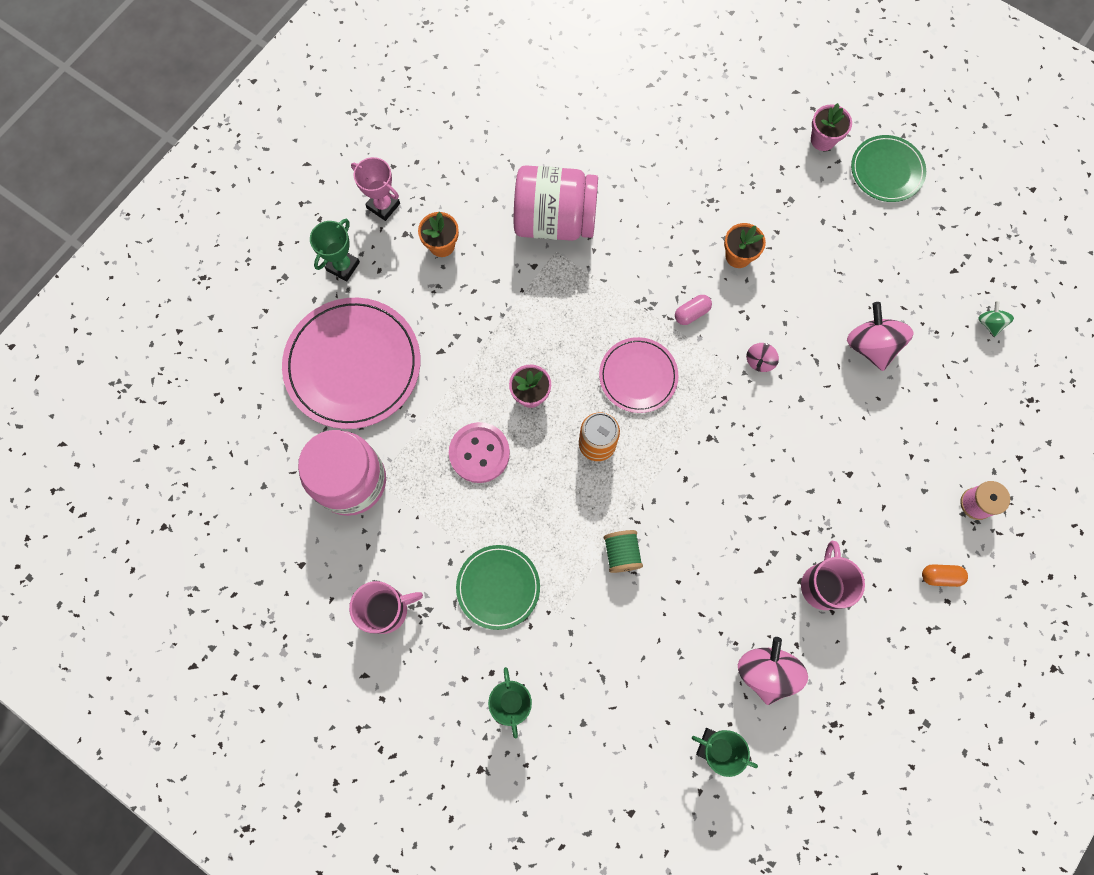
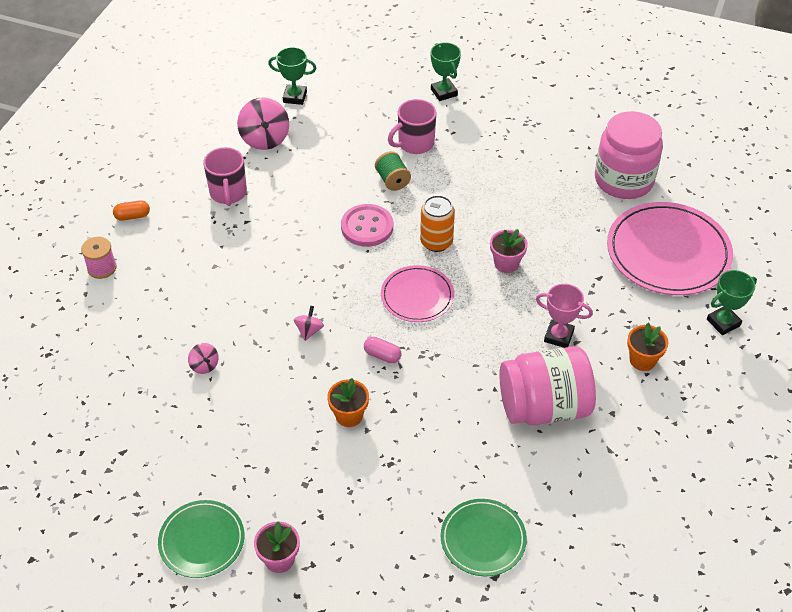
camera: 165 degrees right, 25 degrees down
(343, 266) = (723, 322): green trophy -> green trophy turned 45 degrees clockwise
(383, 206) = (717, 382): pink trophy -> pink trophy (558, 336)
(386, 609) = (556, 118): pink mug -> pink mug (415, 143)
(479, 453) = (531, 217): pink button -> pink button (367, 227)
(498, 587) = (479, 144): green plate -> green plate (483, 539)
(691, 313) = (382, 355): pink capsule -> pink capsule turned 75 degrees clockwise
(871, 346) = (204, 365): pink spinning top -> pink spinning top, size x0.52
(989, 323) = (86, 410): green spinning top -> none

